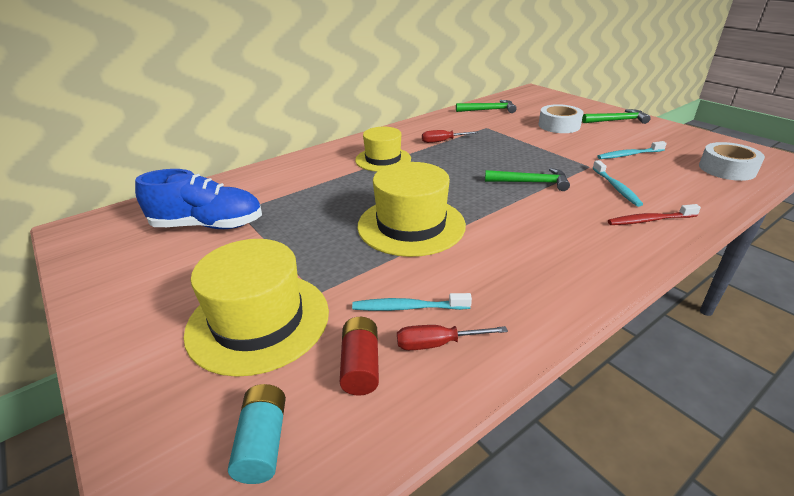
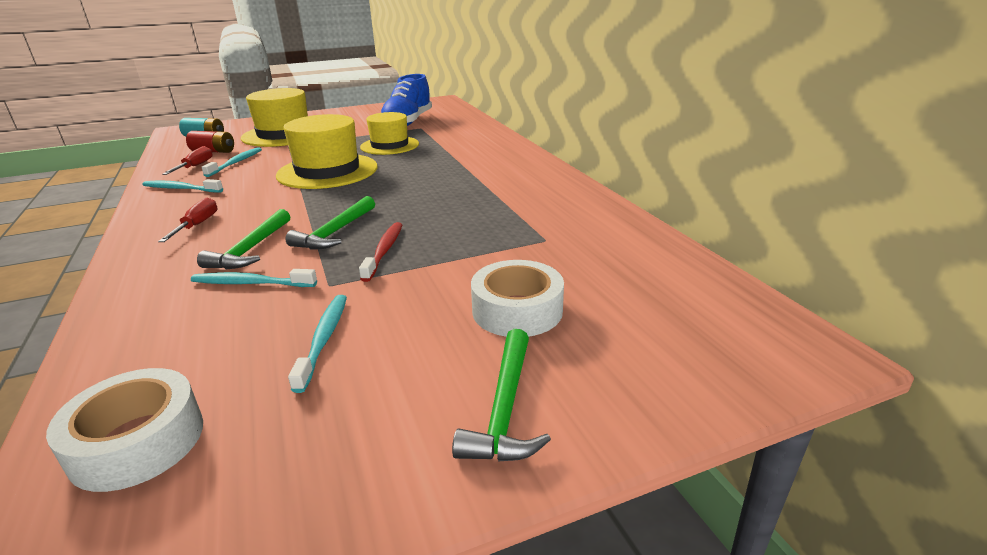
camera: 105 degrees right, 5 degrees down
(383, 159) = (475, 171): yellow hat -> yellow hat (389, 145)
(442, 141) = (508, 203): red screwdriver -> red screwdriver (197, 225)
(489, 110) = (641, 258): green hammer -> green hammer (250, 249)
(516, 308) = (181, 189): none -> turquoise toothbrush
(649, 220) = (165, 277): red toothbrush -> red toothbrush (384, 251)

